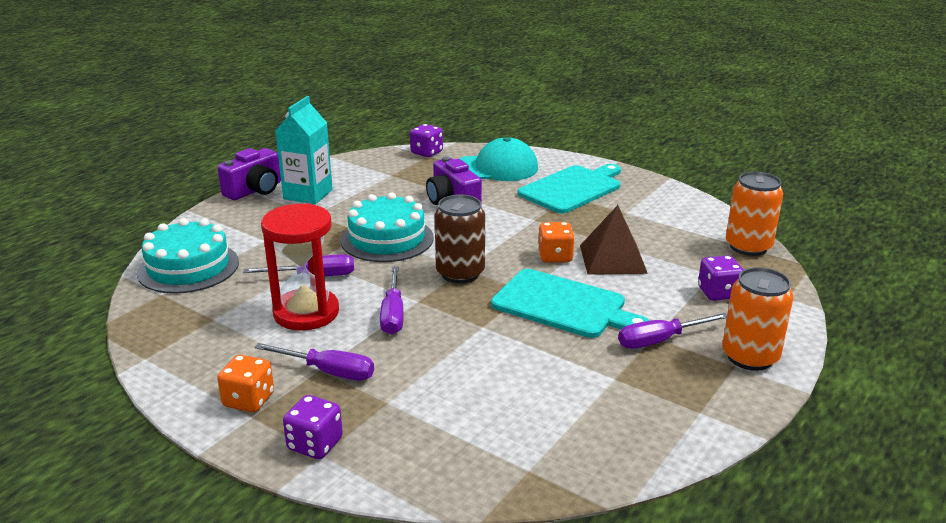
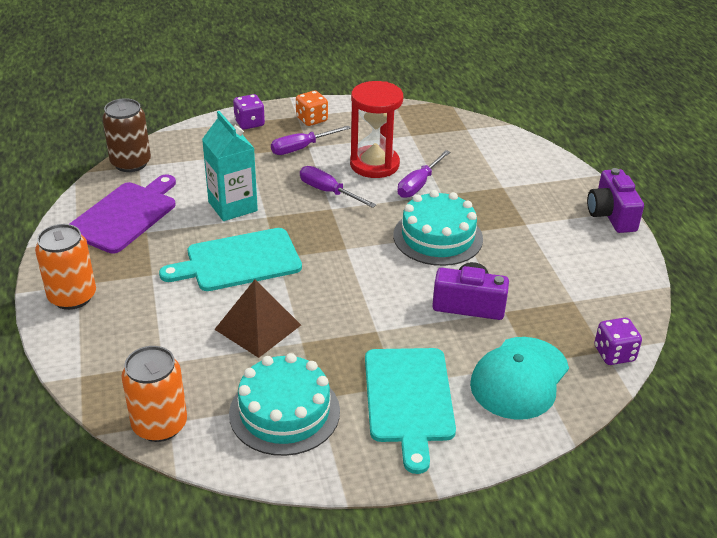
camera: 130 degrees right, 10 degrees up
(188, 267) = (493, 146): turquoise cake -> turquoise cake (284, 412)
(308, 194) = (573, 236): turquoise carton -> turquoise carton (232, 206)
(460, 273) = (341, 242): brown can -> brown can (131, 163)
(555, 256) = (302, 300): orange dice -> none
(618, 410) = (125, 215): none -> purple cutting board
(660, 340) = (144, 273): purple screwdriver -> none
(718, 293) = (140, 344): purple dice -> none

